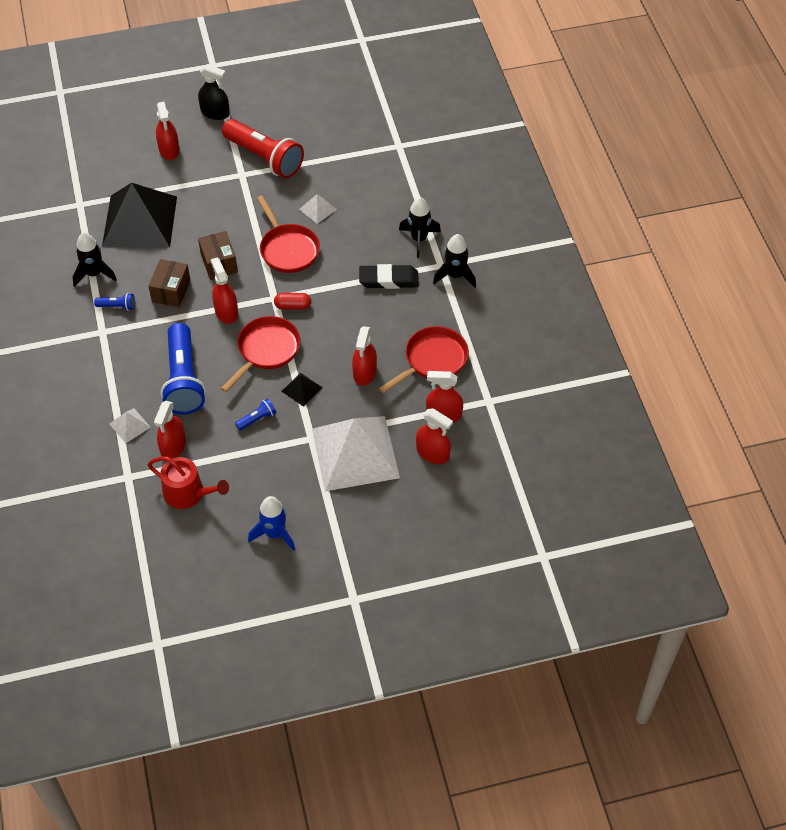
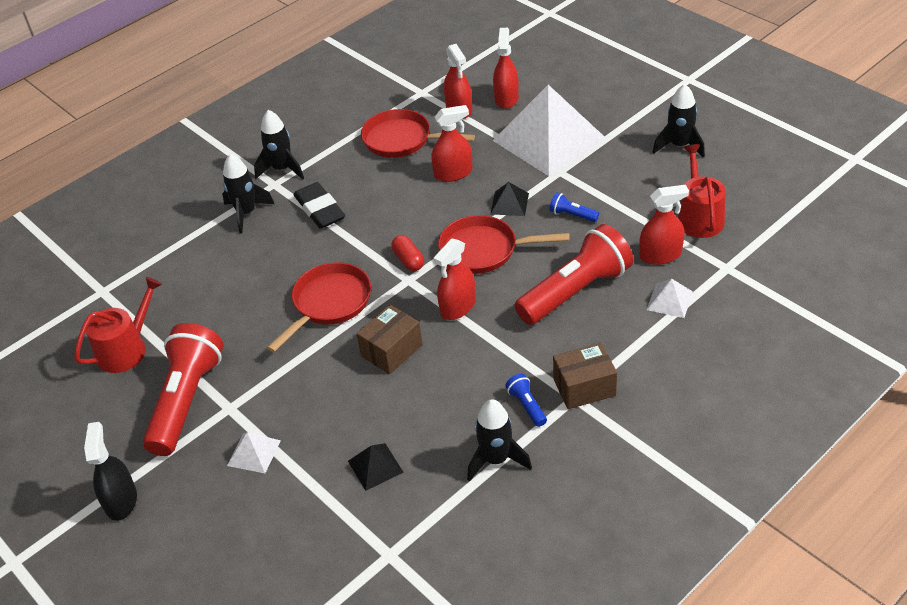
camera: 115 degrees left, 10 degrees down
(140, 221) = (375, 466): black pyramid -> black pyramid, size x0.41
(169, 150) = (224, 512): red spray bottle -> none
(171, 291) = (465, 370): brown box -> brown box (584, 387)
(183, 380) = (576, 291): blue flashlight -> red flashlight
(274, 534) = (679, 146): blue rocket -> black rocket
(318, 209) = (248, 309): white pyramid -> white pyramid (254, 453)
(333, 143) = (126, 349): none -> red watering can

